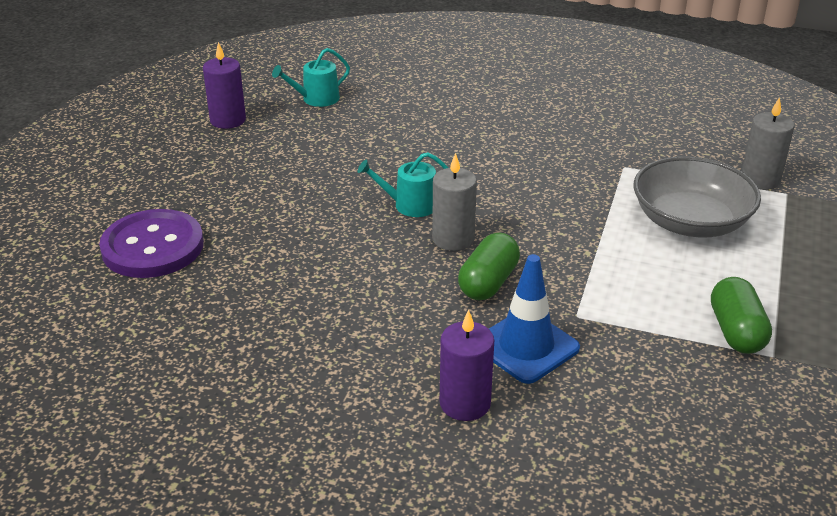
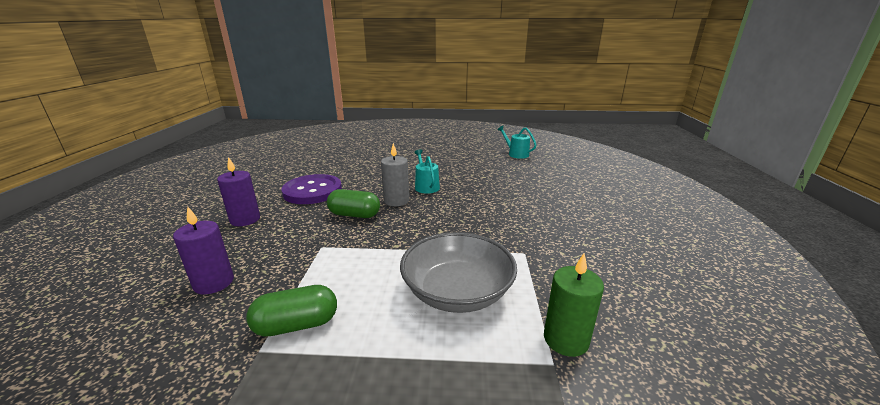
camera: 75 degrees right, 10 degrees down
(153, 247) = (370, 146): purple button -> purple button (312, 191)
(228, 120) = (478, 142): purple candle -> purple candle (214, 283)
(526, 346) = (291, 232): blue traffic cone -> none
(760, 179) = (566, 339): grey candle -> green candle

